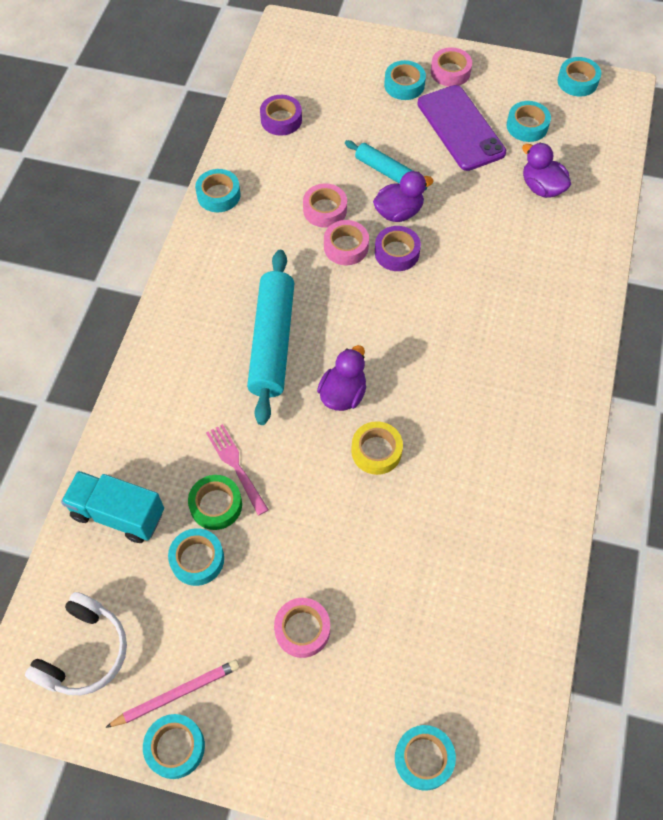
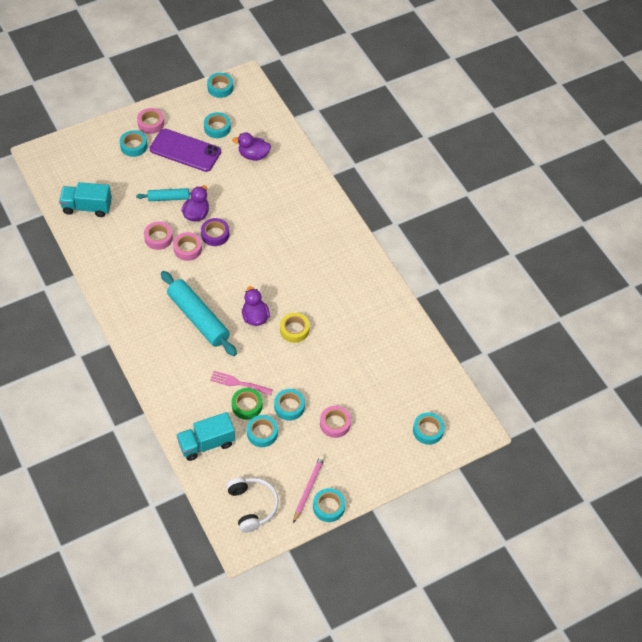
camera: 45 degrees left, 5 degrees down
(218, 195) = (95, 268): turquoise tape -> turquoise tape (289, 407)
(281, 120) = (87, 207): purple tape -> turquoise truck

